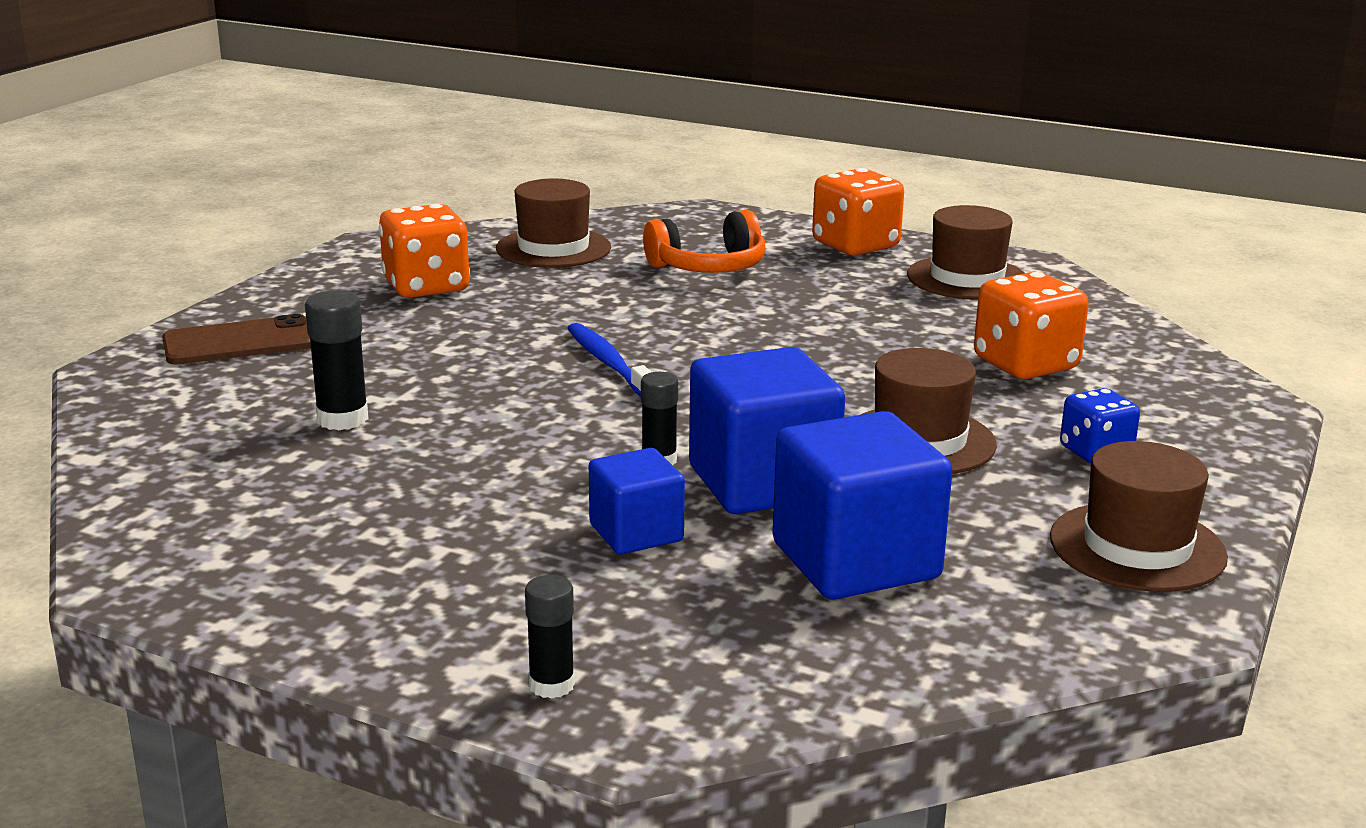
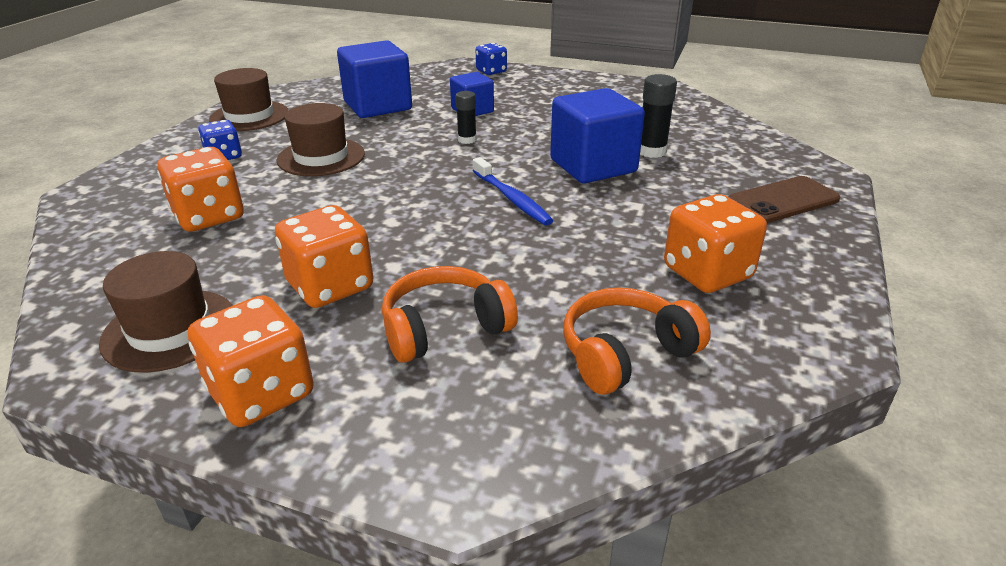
camera: 175 degrees right, 10 degrees up
(551, 685) = (491, 71): black glue stick -> blue dice
(553, 248) = (626, 354): brown hat -> orange headphones
(762, 483) = (413, 132): blue cube -> blue cube (593, 166)
(828, 297) = (330, 286): none -> orange dice

